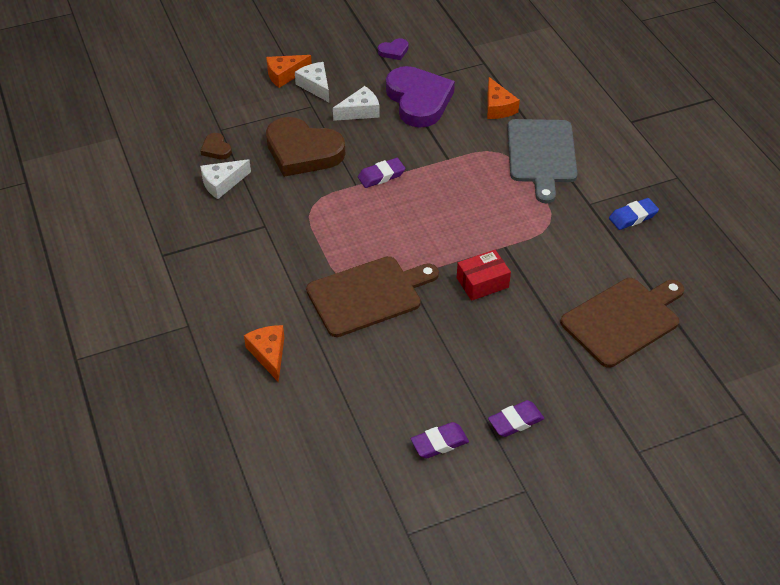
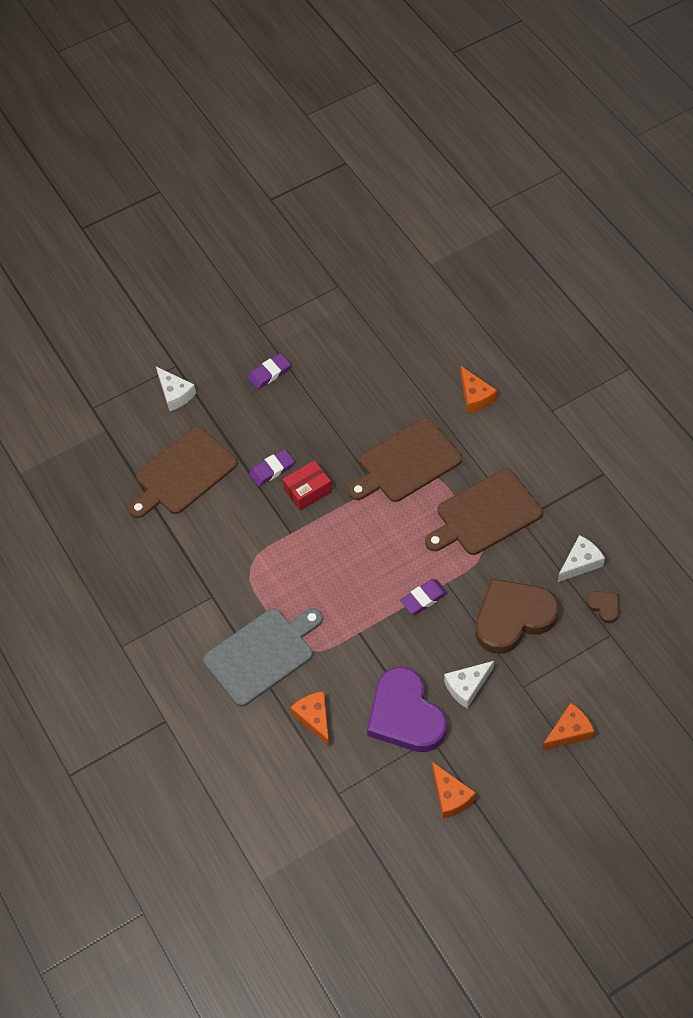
camera: 175 degrees right, 10 degrees up
(299, 235) = (485, 514): none -> brown cutting board
(303, 151) = (513, 618): brown heart -> brown heart turned 45 degrees counterclockwise
(315, 86) = (528, 719): white cheese -> white cheese (175, 394)
(394, 51) = (450, 796): purple heart -> orange cheese
(439, 443) = (325, 348): purple eraser -> purple eraser (272, 470)
(541, 154) = (262, 654): grey cutting board -> grey cutting board turned 60 degrees clockwise
(633, 217) = (169, 587): blue eraser -> none

